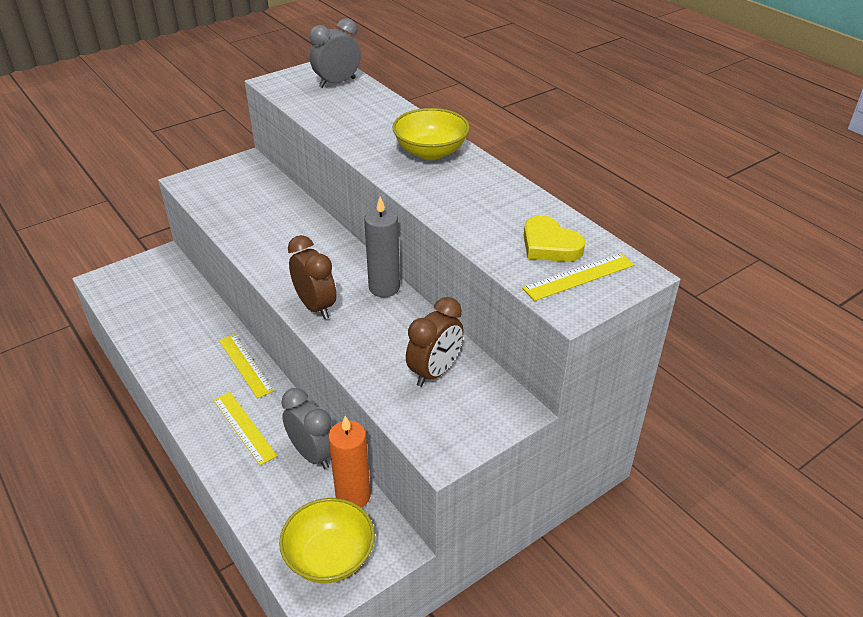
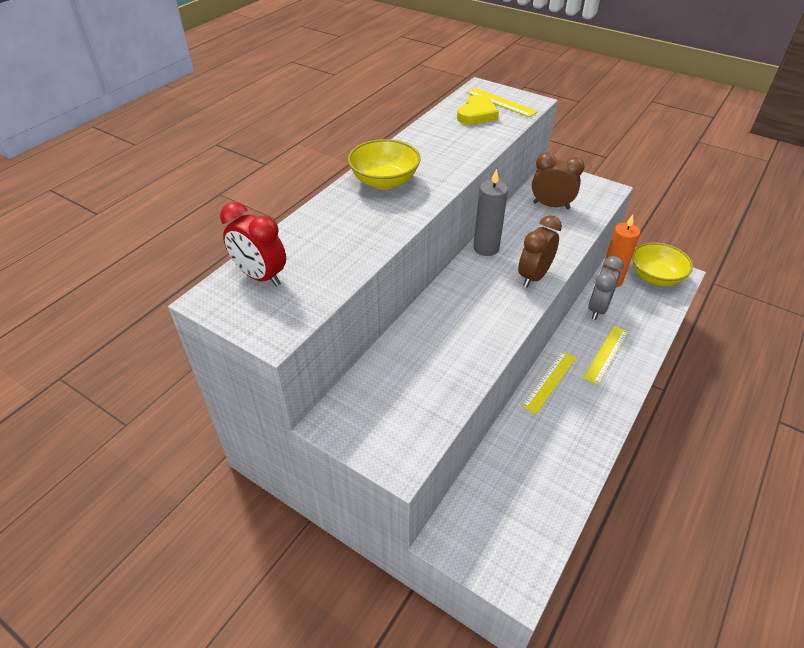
camera: 110 degrees left, 5 degrees up
(337, 83) = (260, 276): grey clock -> red clock

